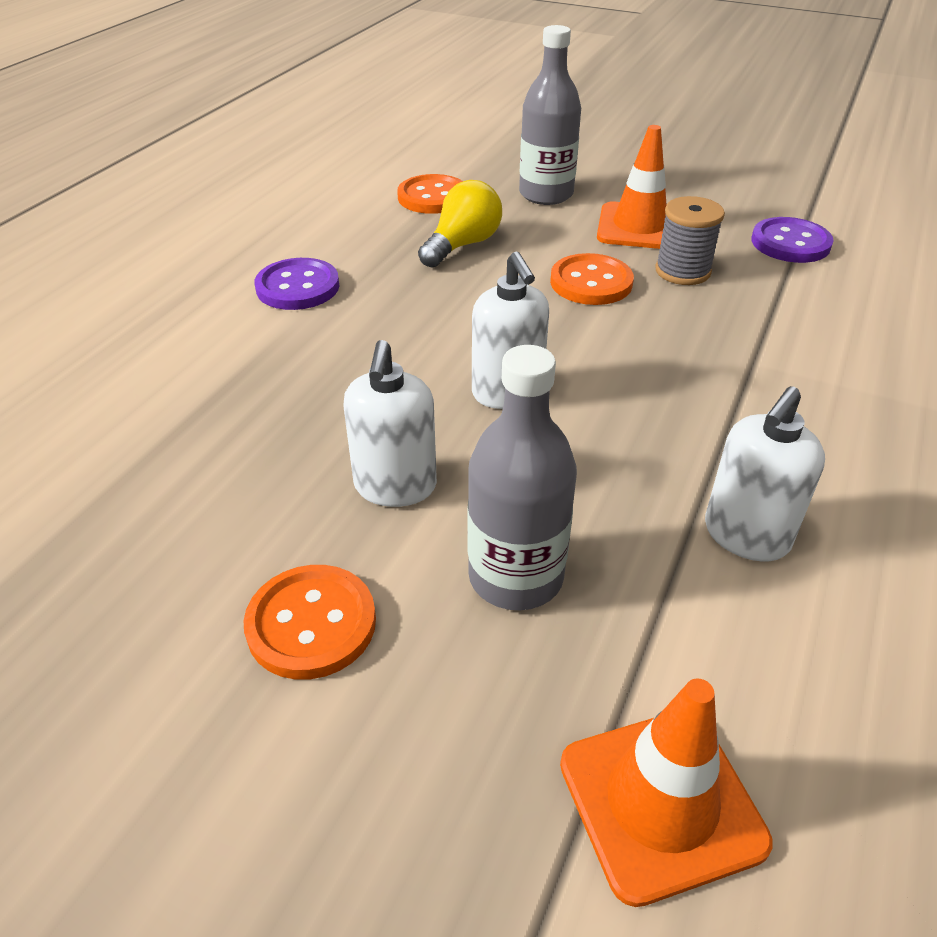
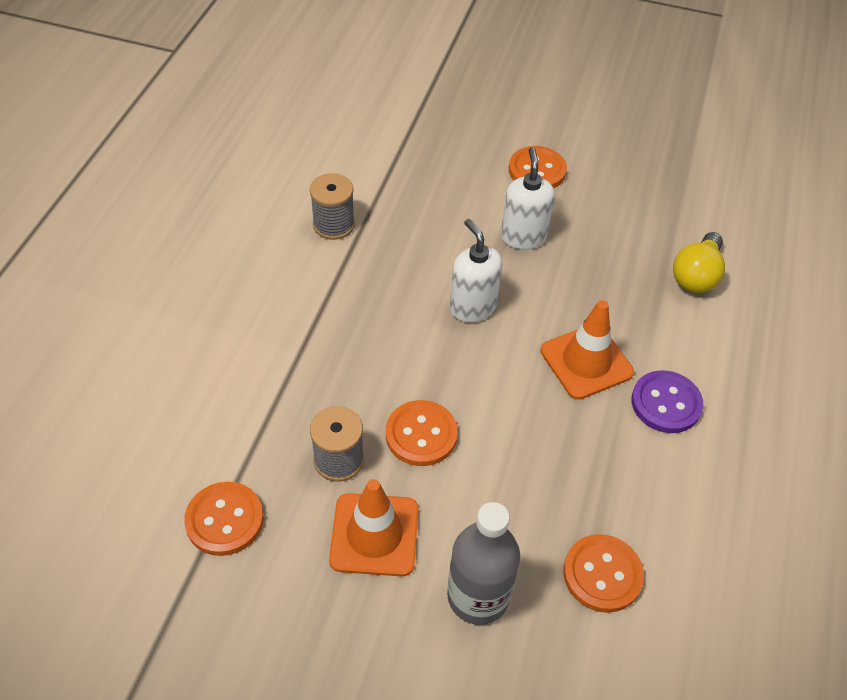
camera: 170 degrees right, 10 degrees up
(462, 245) = (546, 481): yellow light bulb -> yellow light bulb (696, 275)
(515, 577) = (449, 196): grey bottle -> none
(661, 802) = (385, 126): orange traffic cone -> orange traffic cone (586, 362)
(746, 535) = (333, 225): white soap dispenser -> grey spool
(790, 243) = (224, 520): purple button -> orange button

